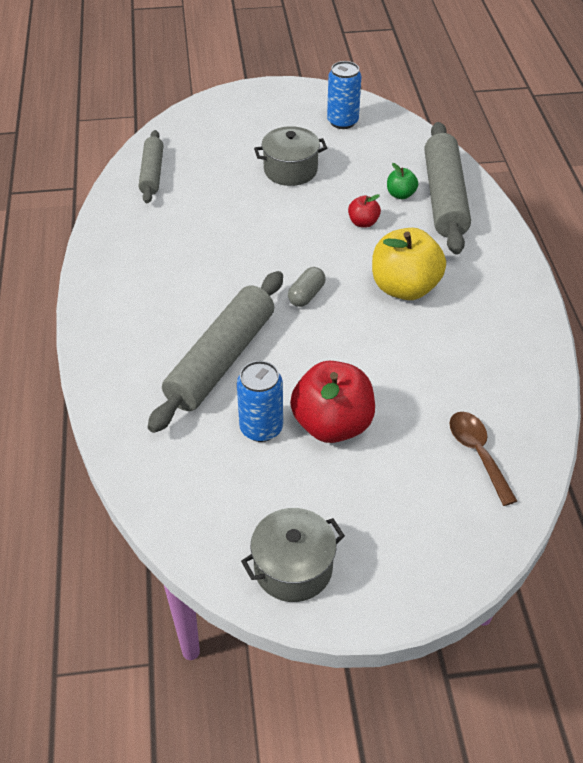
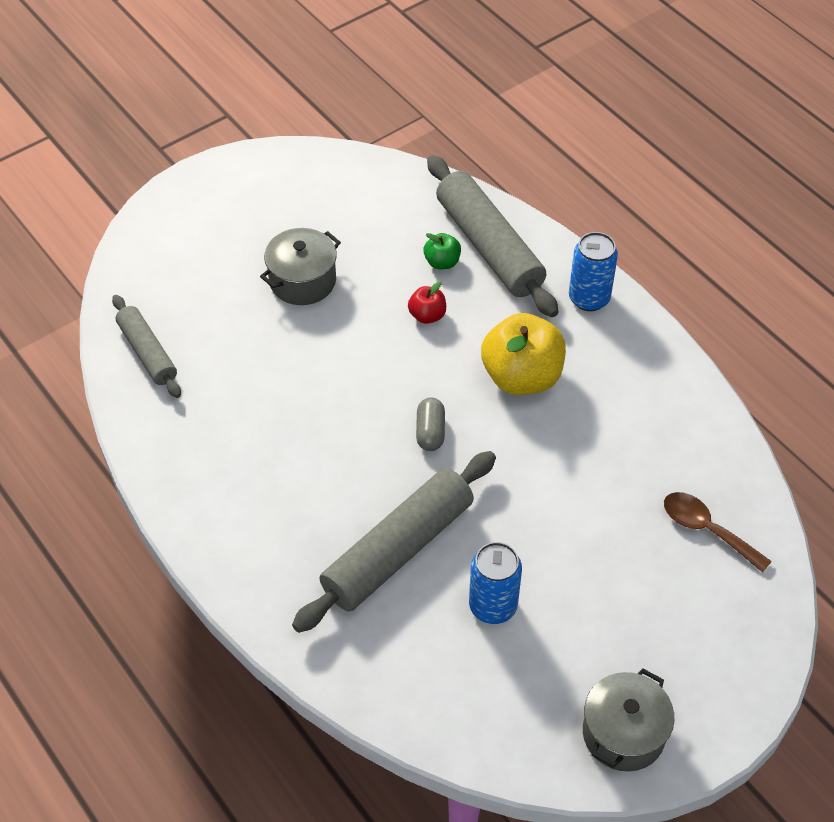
camera: 30 degrees left, 5 degrees up
(221, 359) = (398, 550): grey rolling pin -> grey rolling pin turned 45 degrees clockwise
(332, 424) = (557, 567): red apple -> none
(342, 122) = (314, 190): blue can -> blue can (589, 298)

